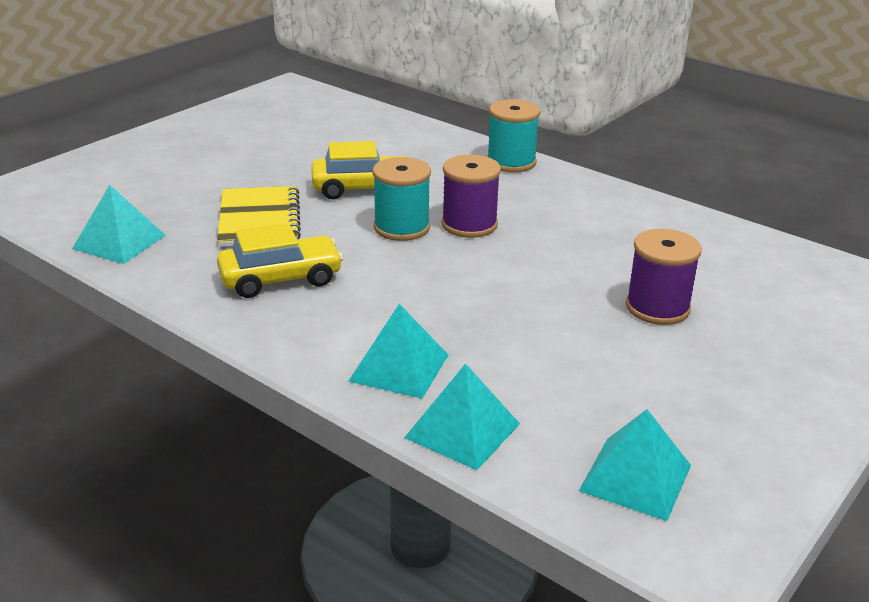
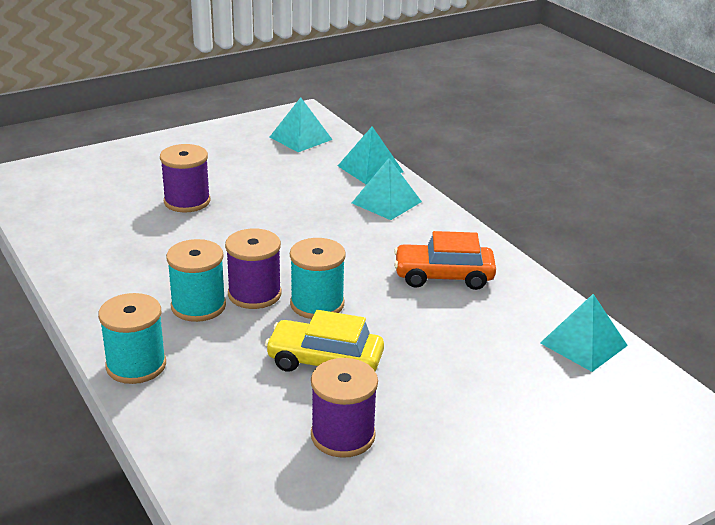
camera: 160 degrees left, 0 degrees up
(259, 220) = (446, 342): yellow notebook -> none
(280, 279) = (443, 276): yellow car -> orange car
(321, 153) = (343, 435): none -> purple spool
(510, 206) = (198, 306): none -> turquoise spool

